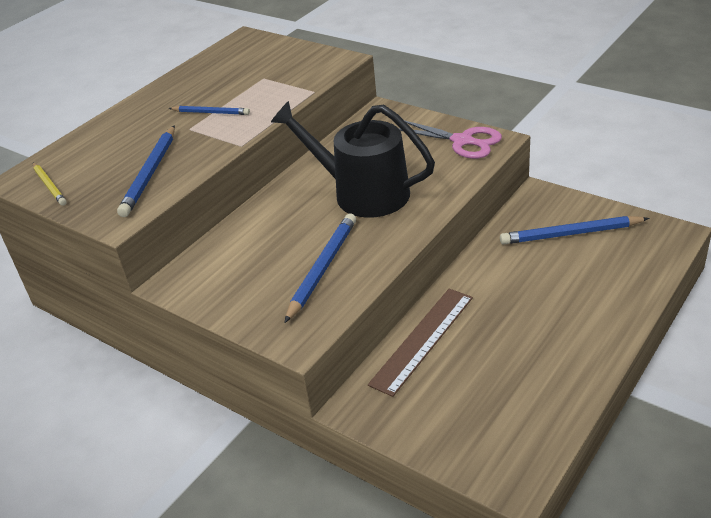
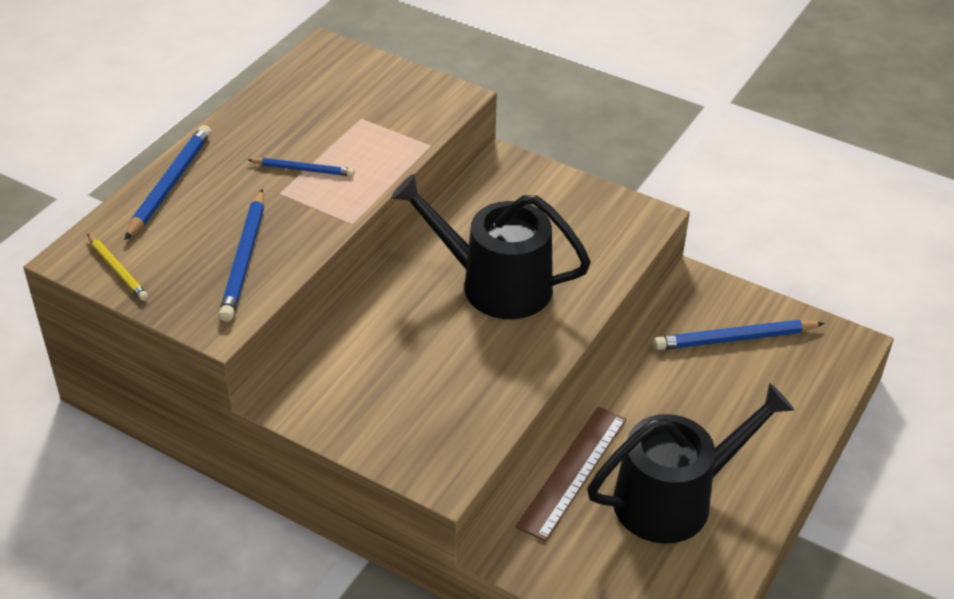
camera: 10 degrees left, 5 degrees up
(323, 268) = (461, 386): blue pencil -> blue pencil (170, 184)
(462, 141) = (609, 215): pink scissors -> none
(511, 359) = (673, 499): none -> black watering can

